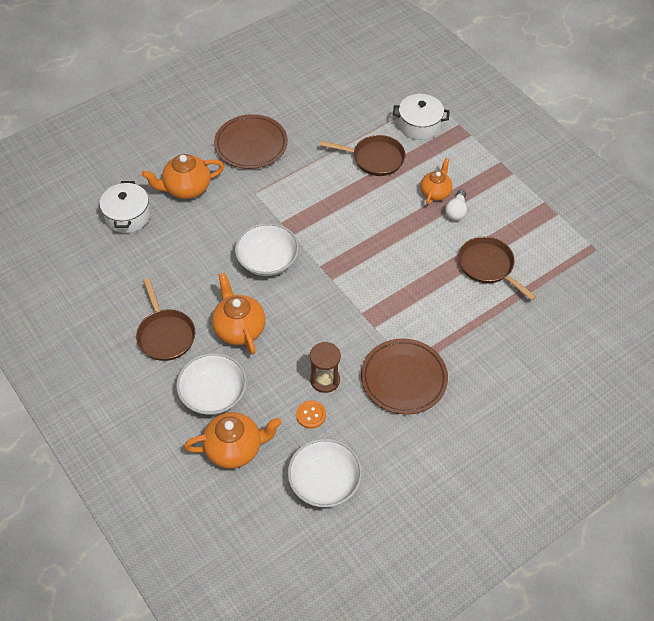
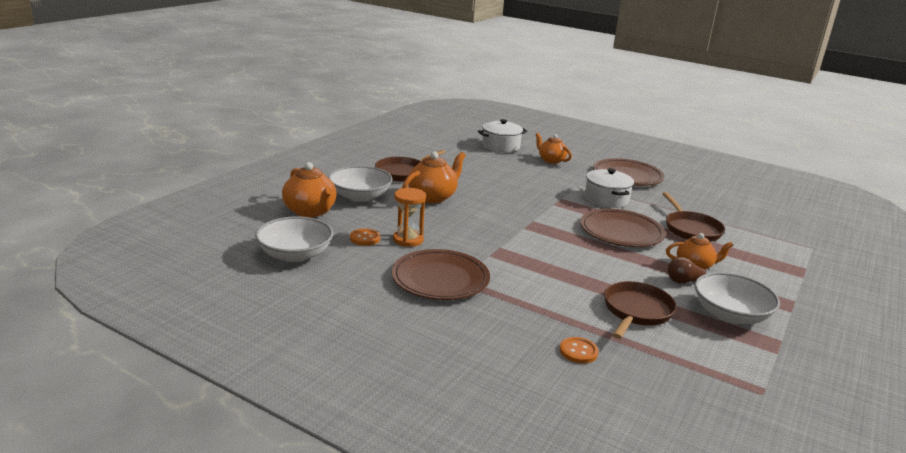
camera: 65 degrees right, 30 degrees down
(186, 188) = (551, 160): orange teapot -> orange teapot, size x0.67
(267, 260) = (515, 198): white bowl -> white bowl (730, 315)
(325, 380) = (408, 240): brown hourglass -> orange hourglass
(364, 211) = (621, 232): none -> brown plate
(419, 125) = (768, 246): white pot -> white pot (606, 199)
(456, 211) = (686, 281): white light bulb -> brown light bulb
(528, 327) = (578, 351): none -> orange button

